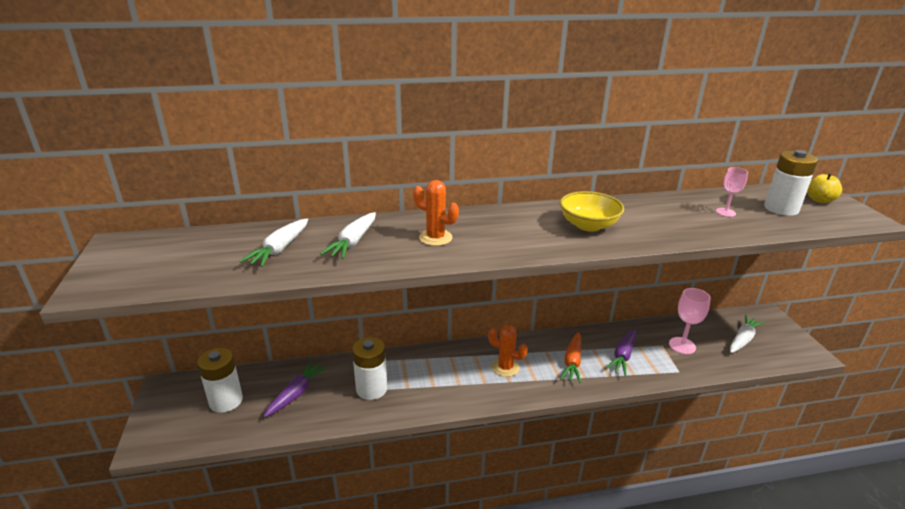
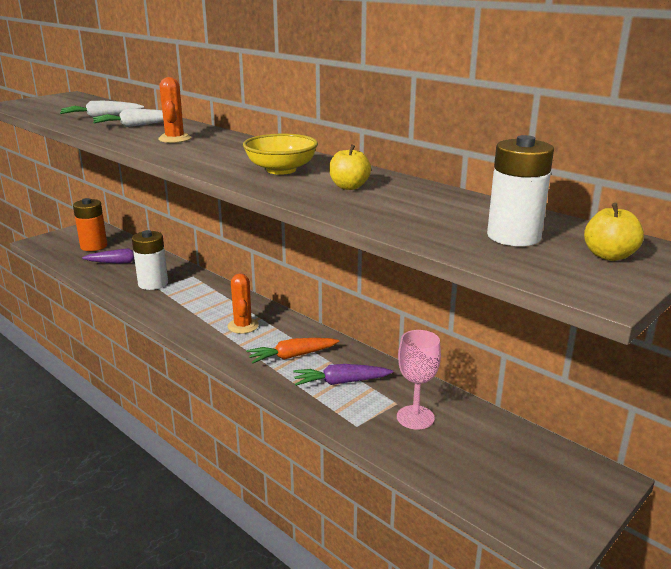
camera: 55 degrees right, 5 degrees down
(226, 401) = (94, 246): white battery -> orange battery
(653, 217) = (349, 187): none -> yellow apple
(725, 212) = (434, 212): pink goblet -> none
(742, 339) = (499, 464): white carrot -> none

